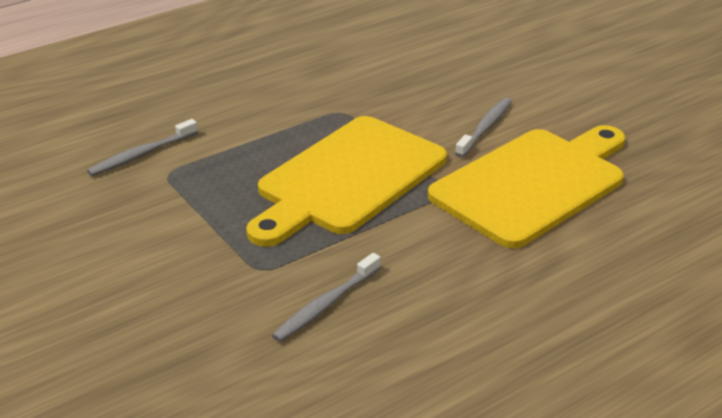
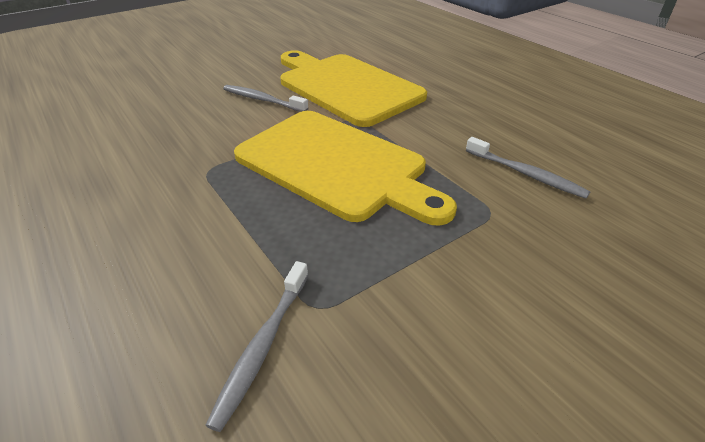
camera: 90 degrees left, 5 degrees up
(141, 154) = (262, 346): grey toothbrush -> grey toothbrush turned 60 degrees clockwise

